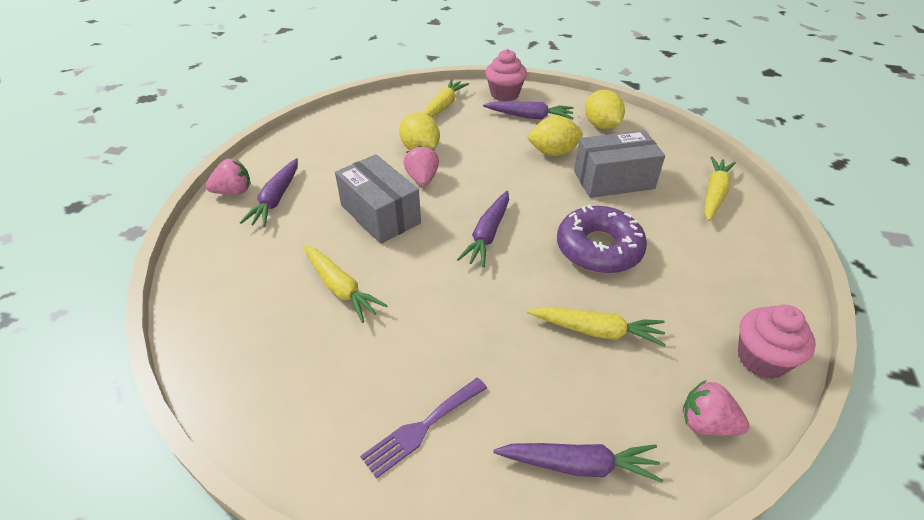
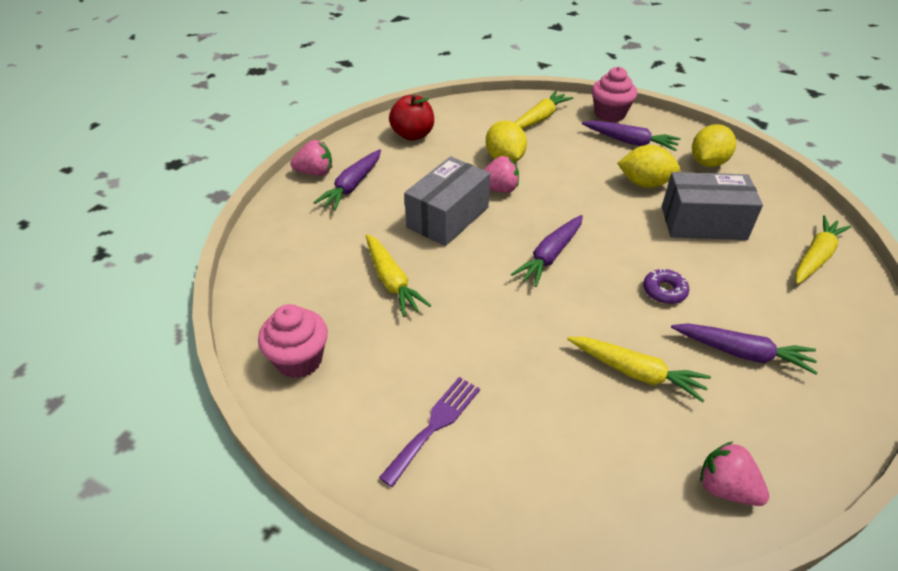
camera: 15 degrees right, 0 degrees up
(325, 139) = (413, 135): none -> red apple
(380, 214) = (448, 217): grey box -> grey box turned 60 degrees clockwise
(421, 428) = (435, 425): purple fork -> purple fork turned 150 degrees clockwise
(422, 179) = (499, 189): pink strawberry -> pink strawberry turned 75 degrees clockwise
(579, 465) = (578, 495): purple carrot -> purple carrot (742, 353)
(599, 248) = (664, 291): purple donut -> purple donut, size x0.48
(601, 125) = (707, 162): yellow lemon -> yellow lemon turned 45 degrees clockwise
(761, 359) = (811, 438): pink cupcake -> pink cupcake (299, 360)

